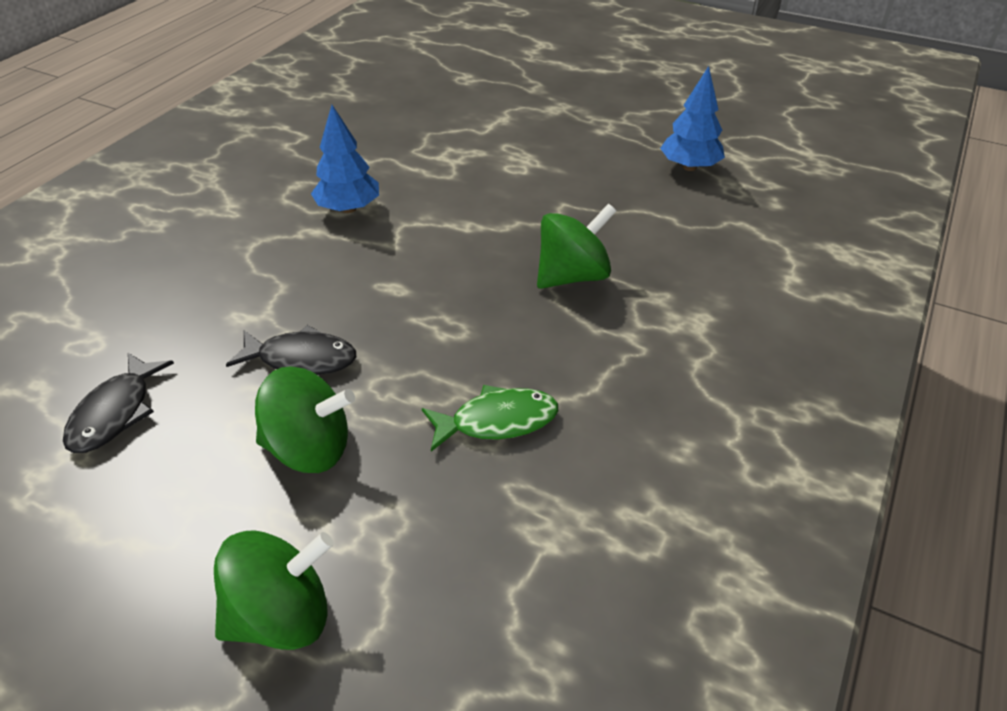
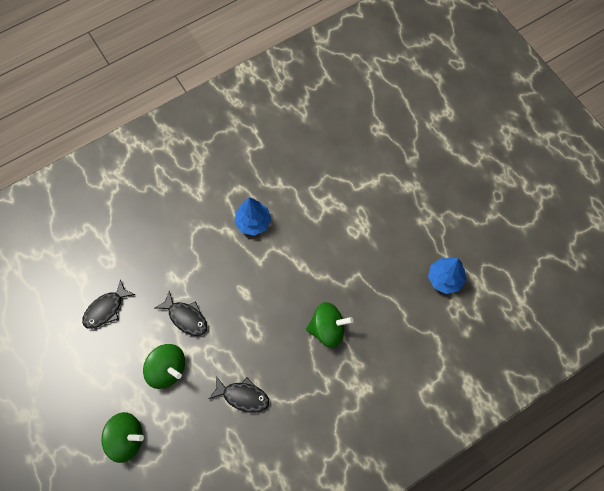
camera: 30 degrees right, 25 degrees up
(497, 421) = (243, 396): green fish -> black fish

